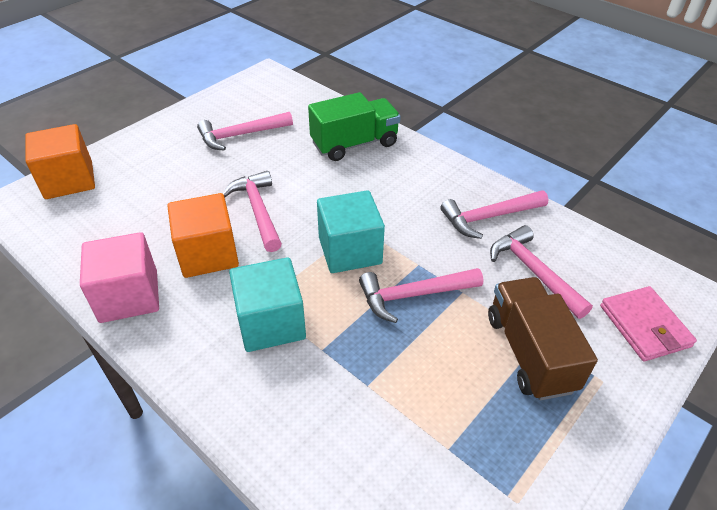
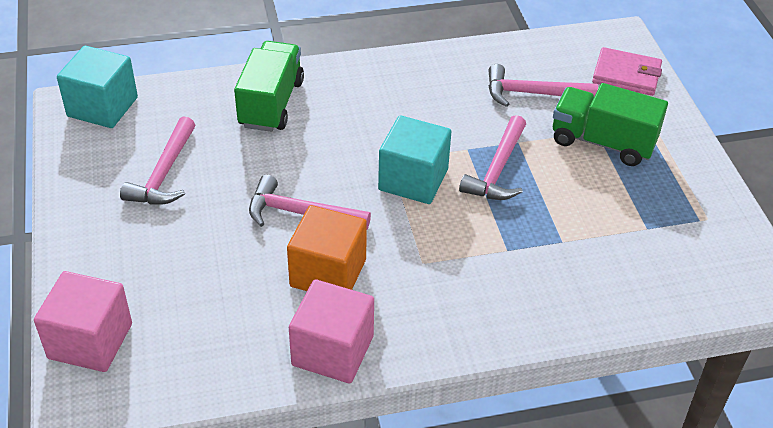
camera: 55 degrees left, 0 degrees up
(69, 180) = (90, 341): orange cube -> pink cube
(271, 323) = (452, 267): turquoise cube -> turquoise cube (102, 107)
(488, 217) = (453, 80): pink hammer -> none
(529, 352) = (602, 142): brown truck -> green truck

